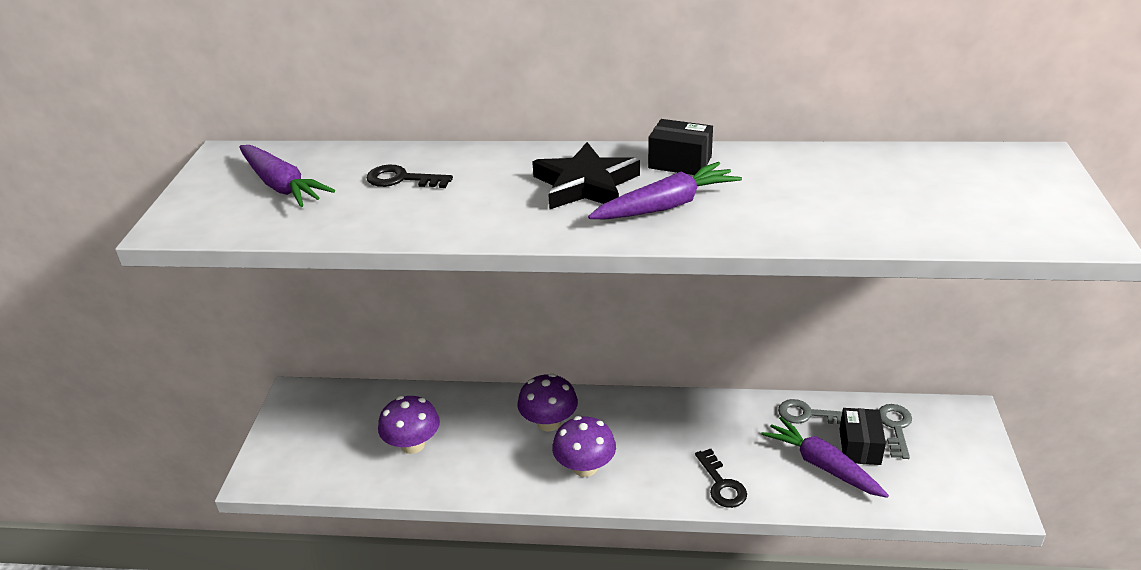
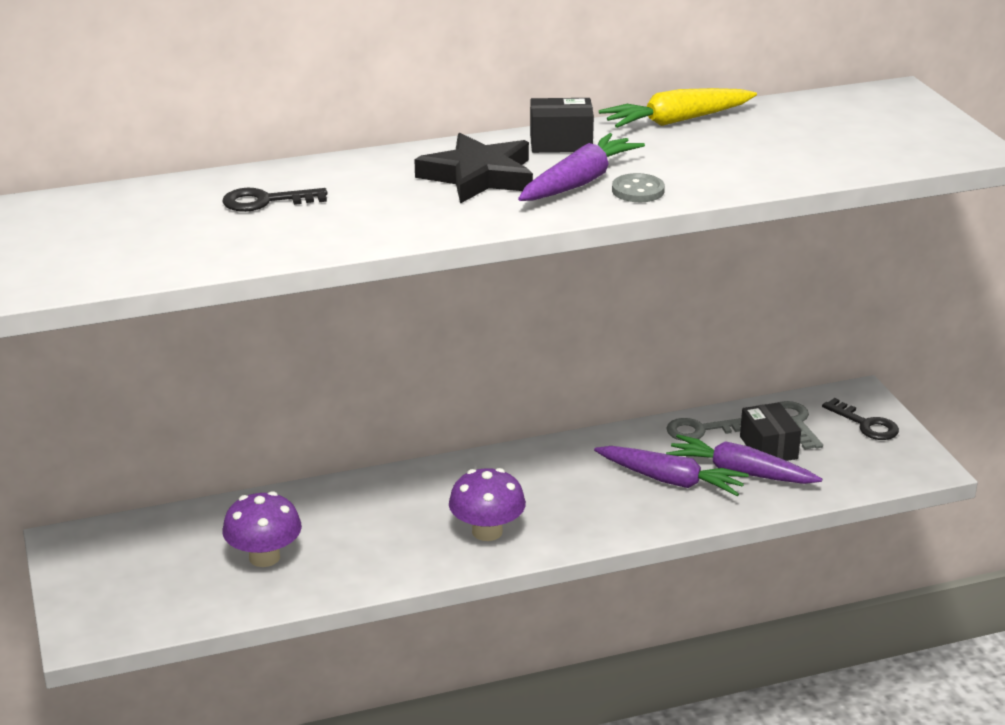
camera: 25 degrees left, 5 degrees down
(281, 186) = (124, 228): purple carrot -> purple carrot (671, 480)
(549, 423) = (417, 500): purple mushroom -> none
(712, 224) = (638, 190): none -> grey button
(721, 484) = (646, 512): black key -> black key (866, 424)
(799, 156) = (676, 121): none -> yellow carrot

